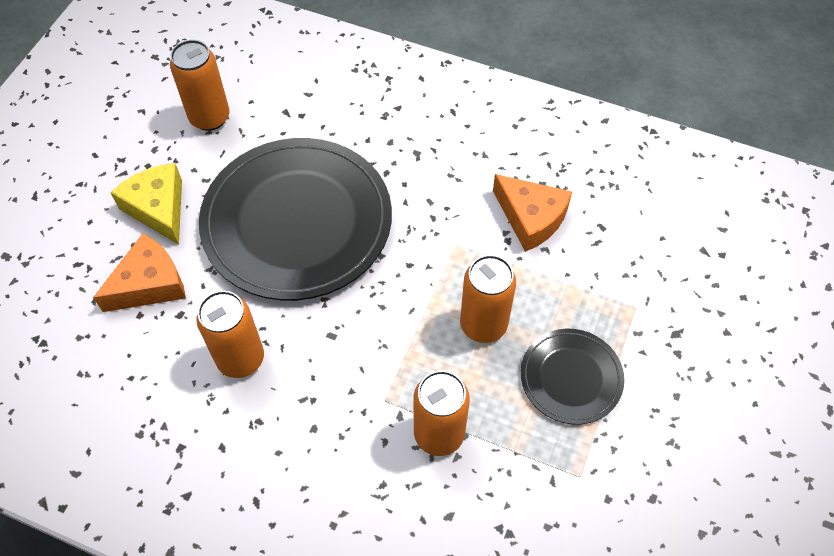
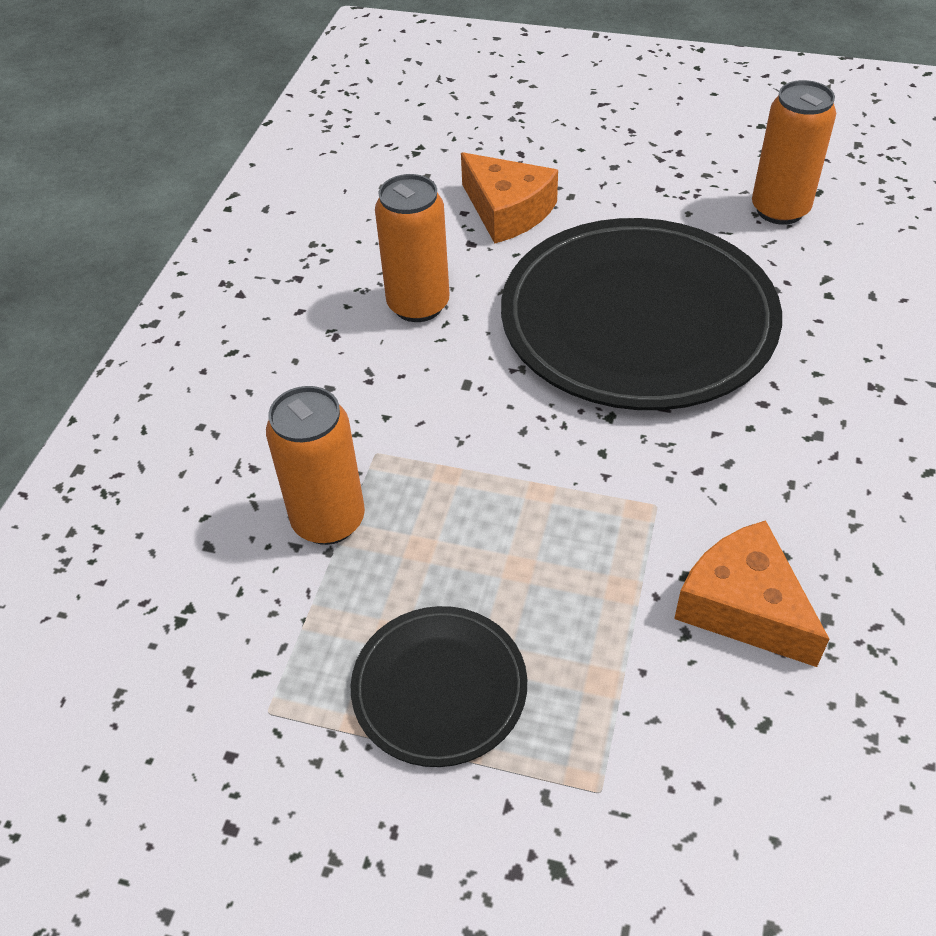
camera: 85 degrees right, 10 degrees down
(158, 208) = (618, 196): yellow cheese -> none
(483, 325) = (516, 556): orange can -> none
(531, 218) = (743, 606): orange cheese -> orange cheese turned 105 degrees clockwise

